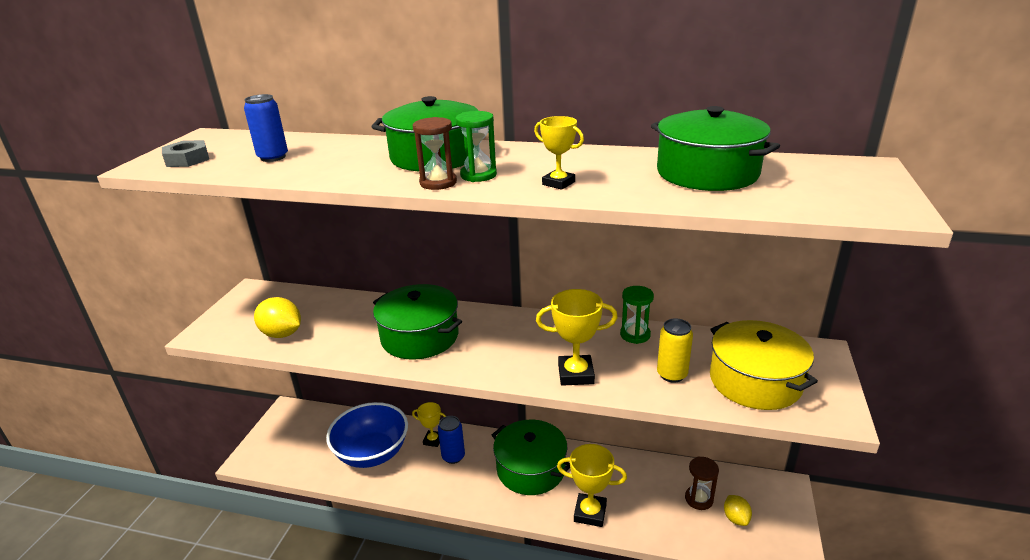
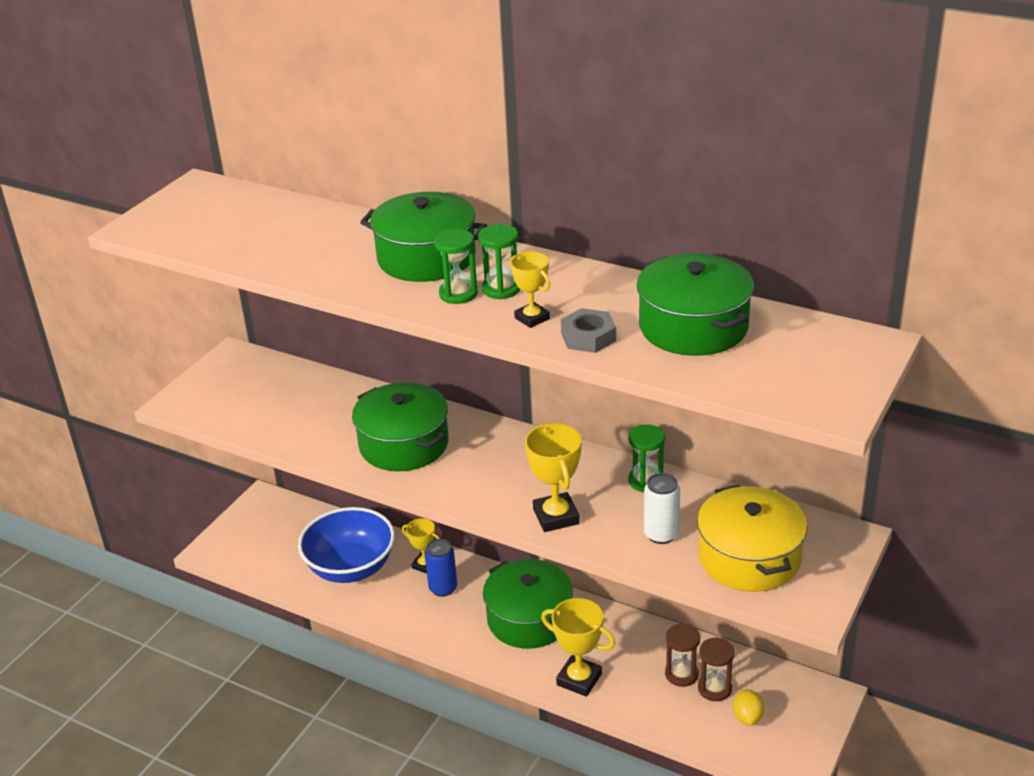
camera: 15 degrees right, 5 degrees up
(187, 159) = (176, 224): grey nut -> grey nut (588, 337)
(273, 157) = (261, 233): blue can -> none
(282, 334) = (257, 417): yellow lemon -> none
(438, 183) = (413, 299): brown hourglass -> brown hourglass (681, 674)
(516, 168) = (501, 289): none -> green hourglass
(576, 374) = (556, 516): yellow trophy -> yellow trophy turned 60 degrees clockwise
(672, 374) = (661, 534): yellow can -> white can

